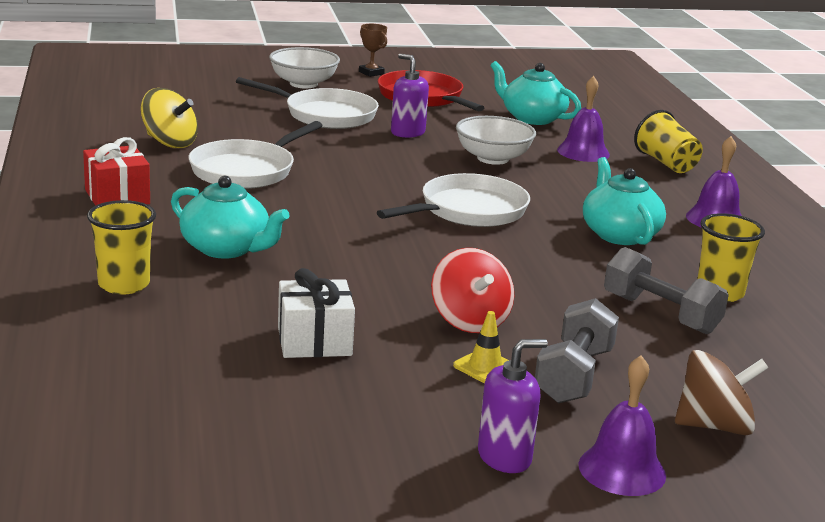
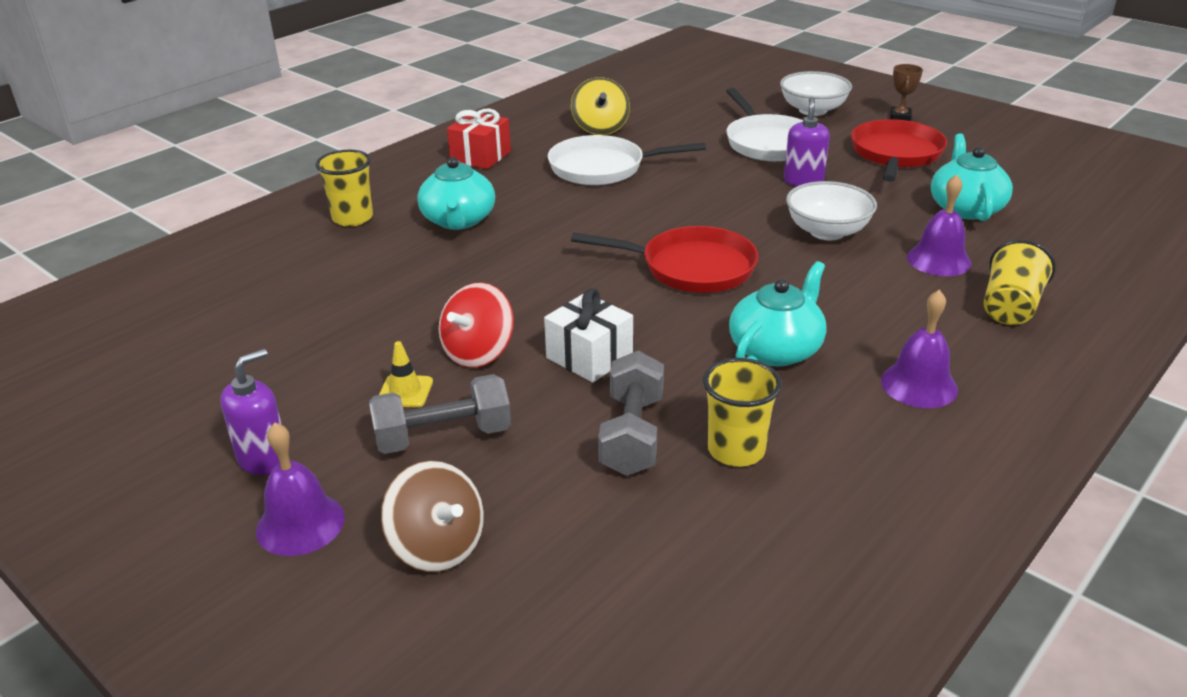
camera: 55 degrees right, 10 degrees up
(314, 341) = (357, 310): white gift -> white gift (589, 357)
(468, 211) = (691, 268): white pan -> red pan
(504, 457) = (264, 459): purple soap dispenser -> purple soap dispenser turned 75 degrees counterclockwise

